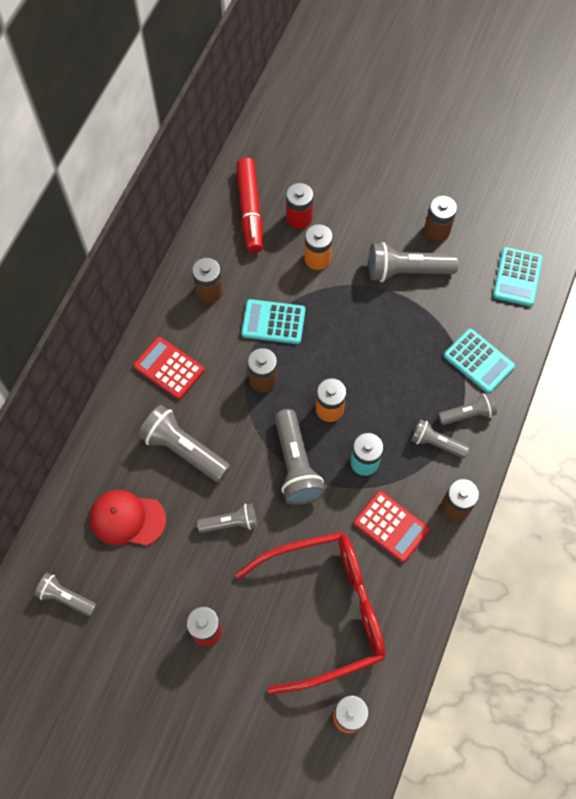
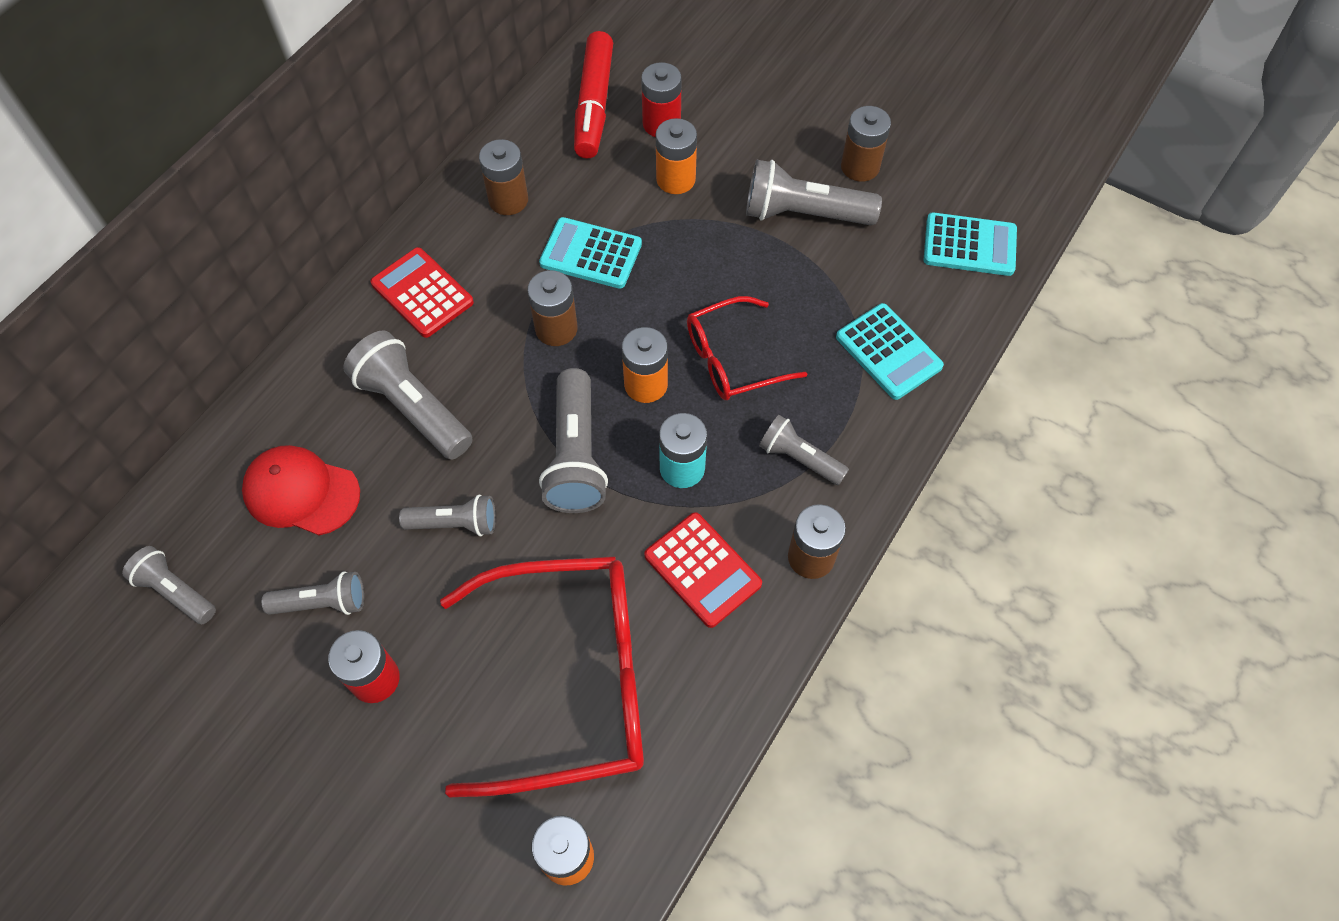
camera: 10 degrees right, 5 degrees down
(381, 382) = (732, 359): none -> red glasses
(468, 414) = (857, 424): grey flashlight -> grey flashlight (322, 603)
(517, 277) = (969, 245): turquoise calculator -> turquoise calculator turned 105 degrees counterclockwise

